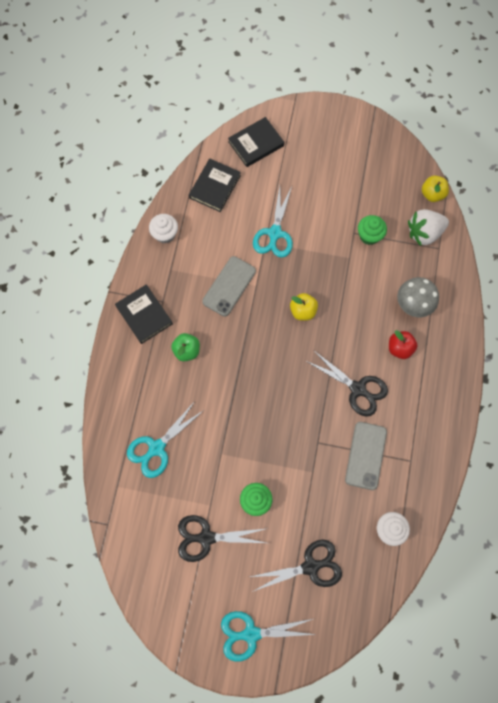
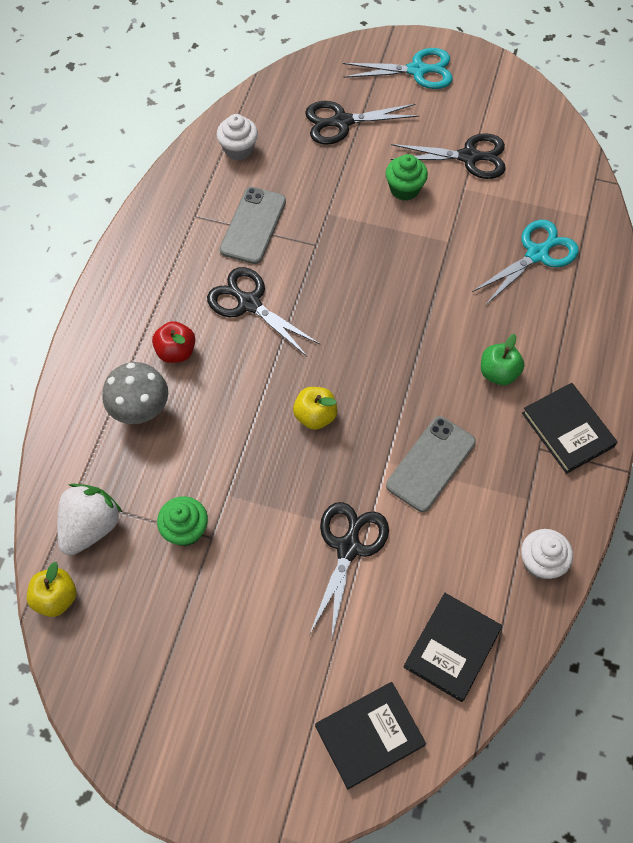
camera: 175 degrees left, 10 degrees down
(275, 233) = (348, 548): turquoise scissors -> black scissors
(424, 233) = (90, 526): white strawberry -> white strawberry turned 45 degrees counterclockwise

